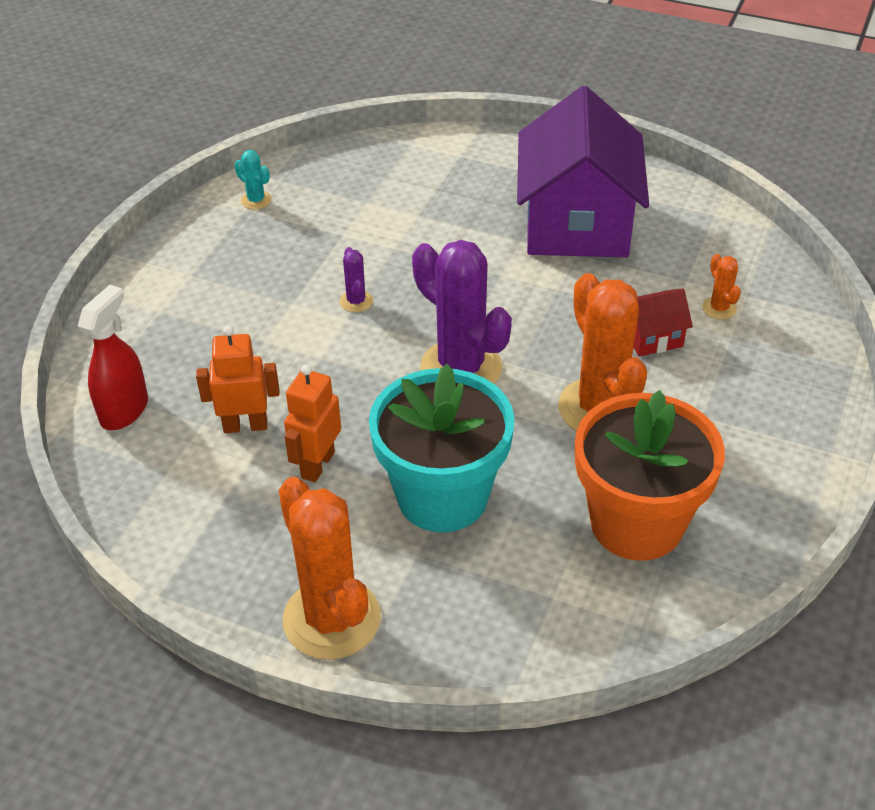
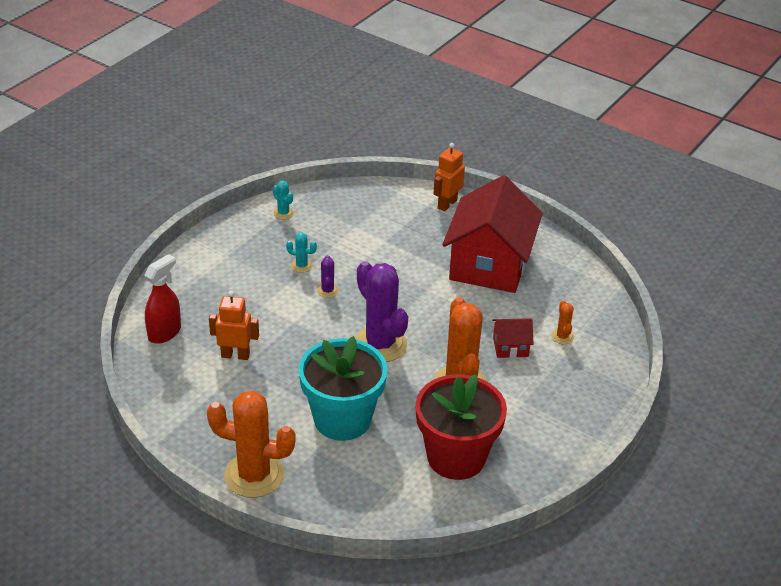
camera: 10 degrees right, 5 degrees down
(306, 271) = (301, 266): none -> turquoise cactus
(317, 465) = (272, 386): orange robot -> orange robot (447, 204)
(332, 619) = (254, 475): orange cactus -> orange cactus turned 60 degrees counterclockwise
(576, 223) = (489, 264): purple house -> red house
(636, 523) = (456, 457): orange flower pot -> red flower pot

